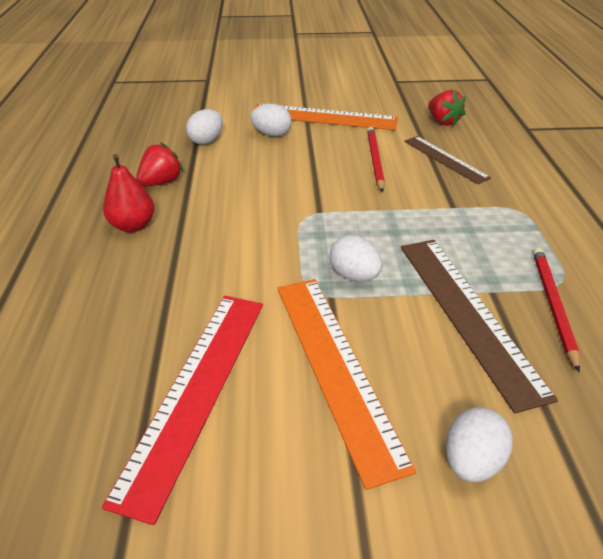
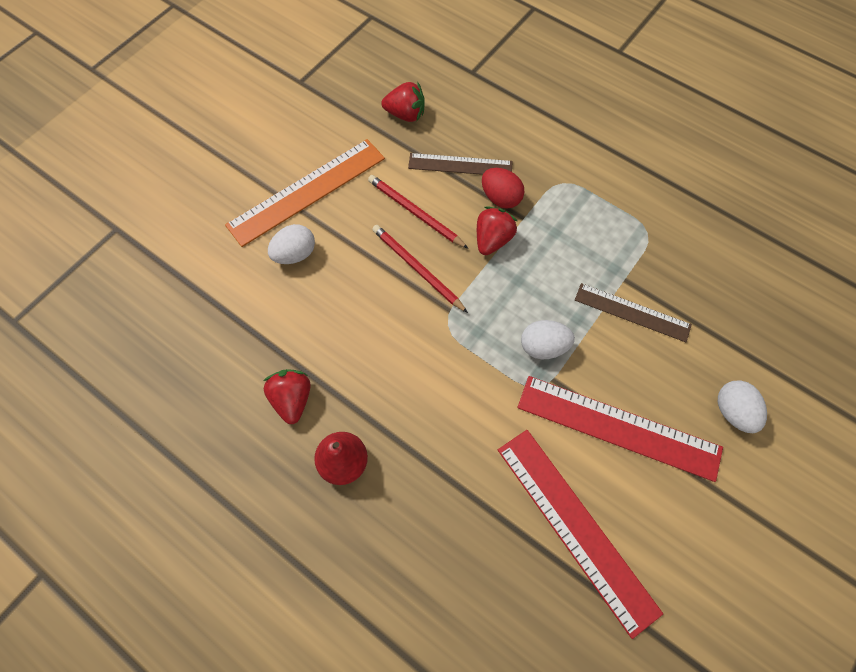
camera: 50 degrees left, 25 degrees up
(206, 141) = (252, 315): white egg -> none
(335, 367) = (618, 428): orange ruler -> red ruler
(409, 202) = (492, 240): none -> red strawberry
(451, 188) = (500, 198): none -> red egg
(467, 314) = (632, 312): brown ruler -> brown ruler, size x0.62
(552, 305) = (661, 258): red pencil -> red pencil (417, 268)

